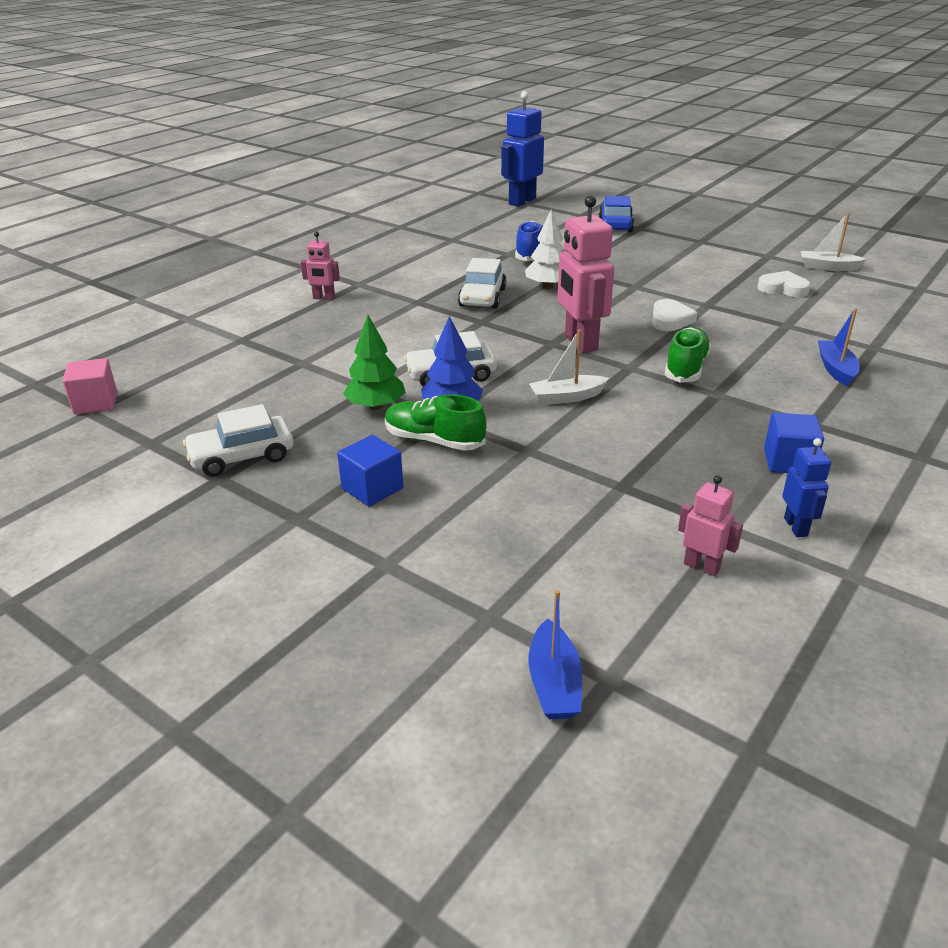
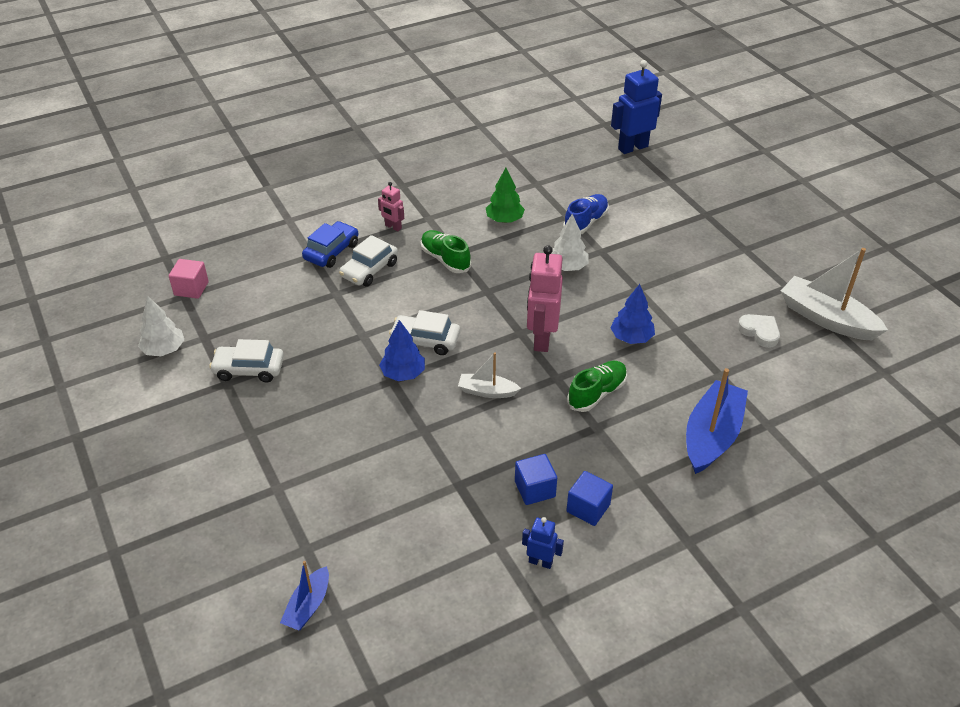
camera: 25 degrees right, 10 degrees up
(96, 469) = (164, 350): none -> white tree
(372, 488) = (307, 426): blue cube -> blue cube (535, 489)
(376, 406) = (356, 354): green tree -> green tree (504, 220)
(434, 441) = (371, 399): green shoe -> green shoe (445, 259)
(482, 297) = (508, 264): white car -> white car (369, 270)
(615, 225) = (688, 204): blue car -> blue car (331, 251)
(670, 320) = (631, 337): white heart -> blue tree
(702, 566) = (454, 566): pink robot -> none
(796, 527) = (540, 562): blue robot -> blue robot turned 90 degrees counterclockwise
(828, 267) = (827, 319): white boat -> white boat, size x1.85
(836, 369) = (711, 436): blue boat -> blue boat, size x1.85

